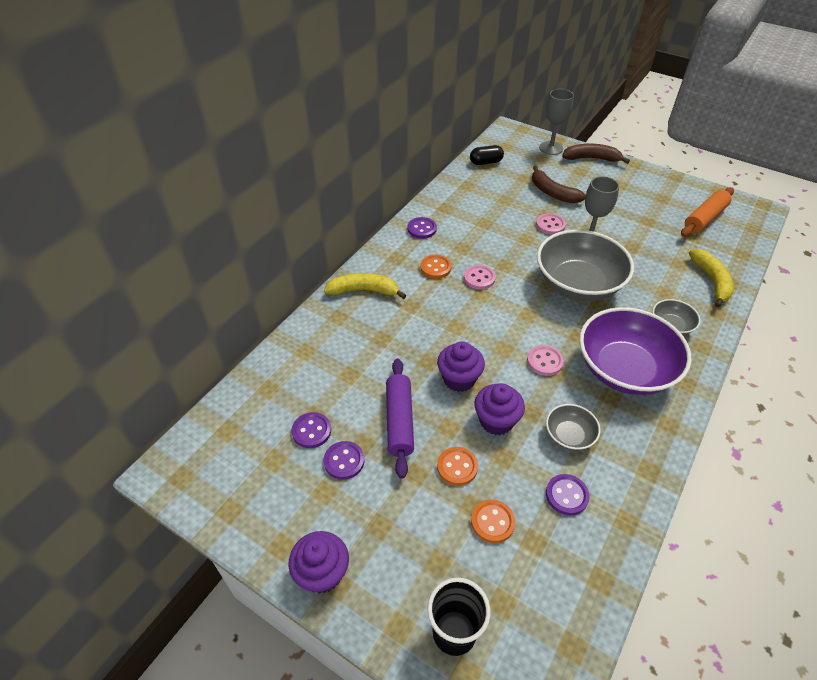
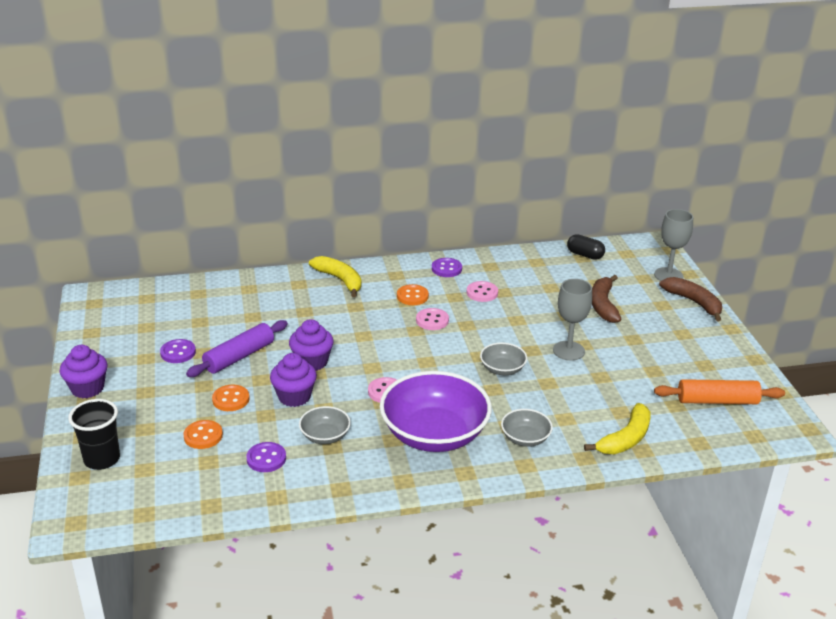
camera: 45 degrees right, 15 degrees down
(311, 431) = (186, 328): purple button -> none
(550, 225) = (556, 323): pink button -> pink button (482, 293)
(578, 283) = (502, 369): grey bowl -> grey bowl, size x0.46

